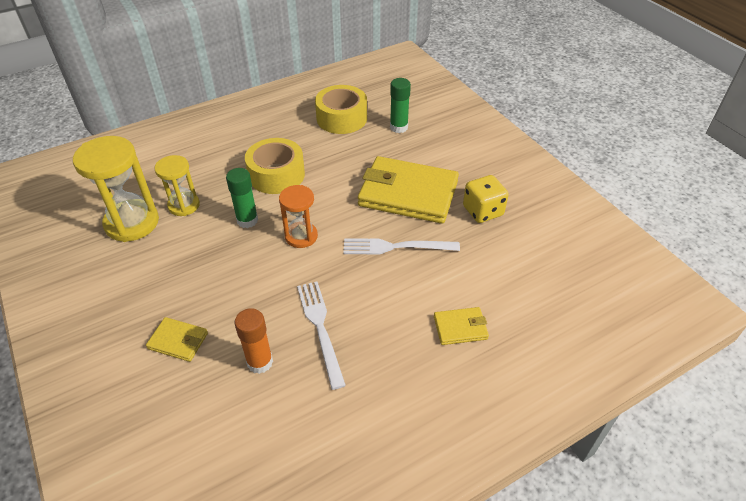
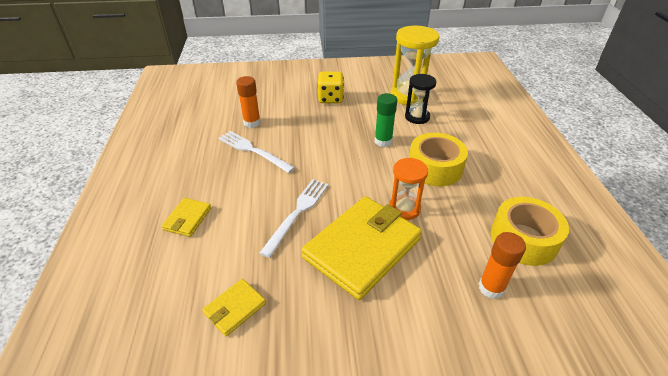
camera: 115 degrees right, 5 degrees down
(178, 341) = (293, 99): yellow wallet -> yellow wallet (235, 308)
(184, 205) = (417, 117): yellow hourglass -> black hourglass
(301, 236) = (347, 163): orange hourglass -> orange hourglass (404, 208)
(320, 328) = (253, 151): white fork -> white fork turned 150 degrees counterclockwise
(398, 127) = (491, 288): green glue stick -> orange glue stick
(483, 211) = (298, 302): yellow dice -> yellow dice (330, 98)

